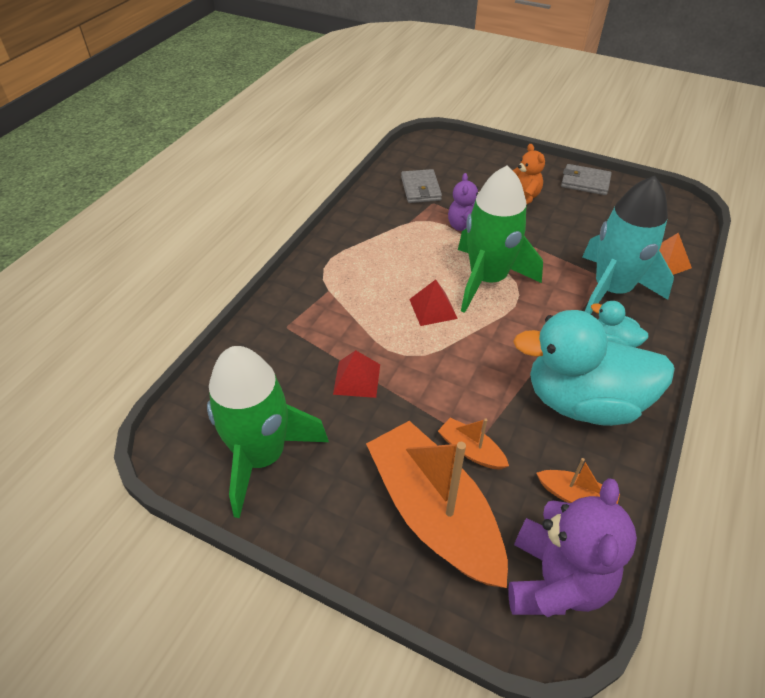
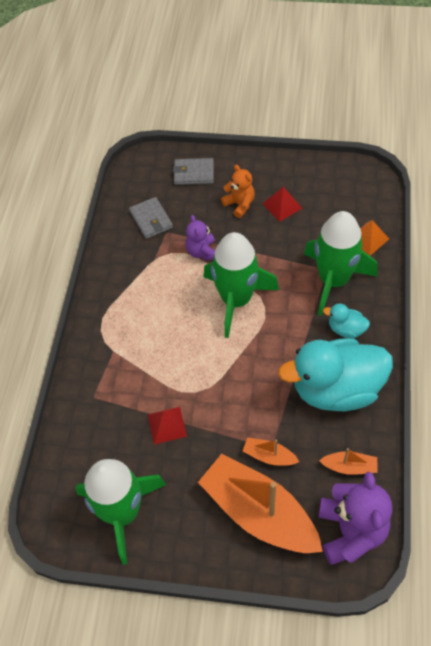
camera: 15 degrees left, 10 degrees up
(433, 308) = (202, 342): red pyramid -> red pyramid (282, 206)
(585, 182) = (287, 171): grey wallet -> grey wallet (194, 173)
(611, 290) = (333, 280): turquoise rocket -> green rocket

